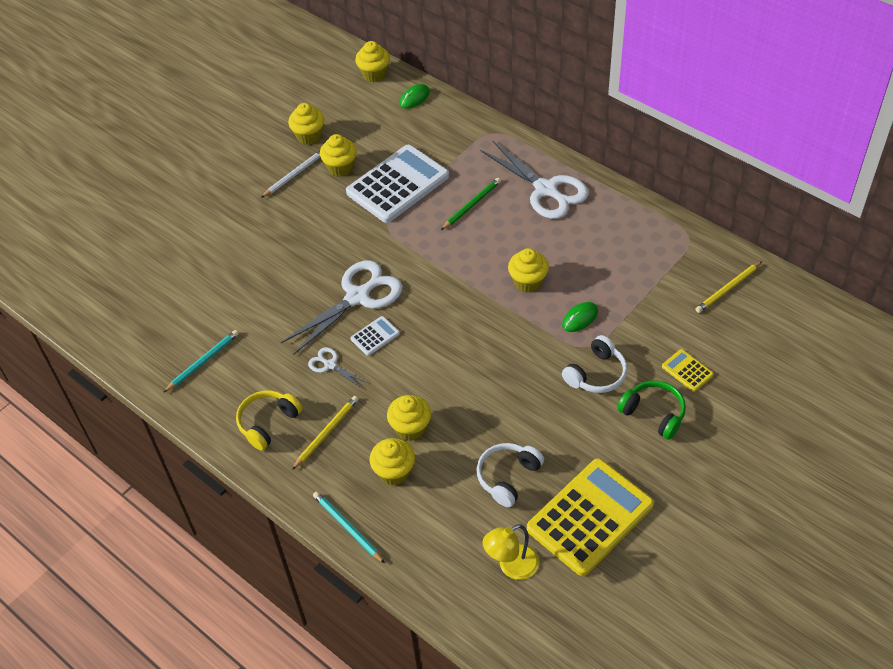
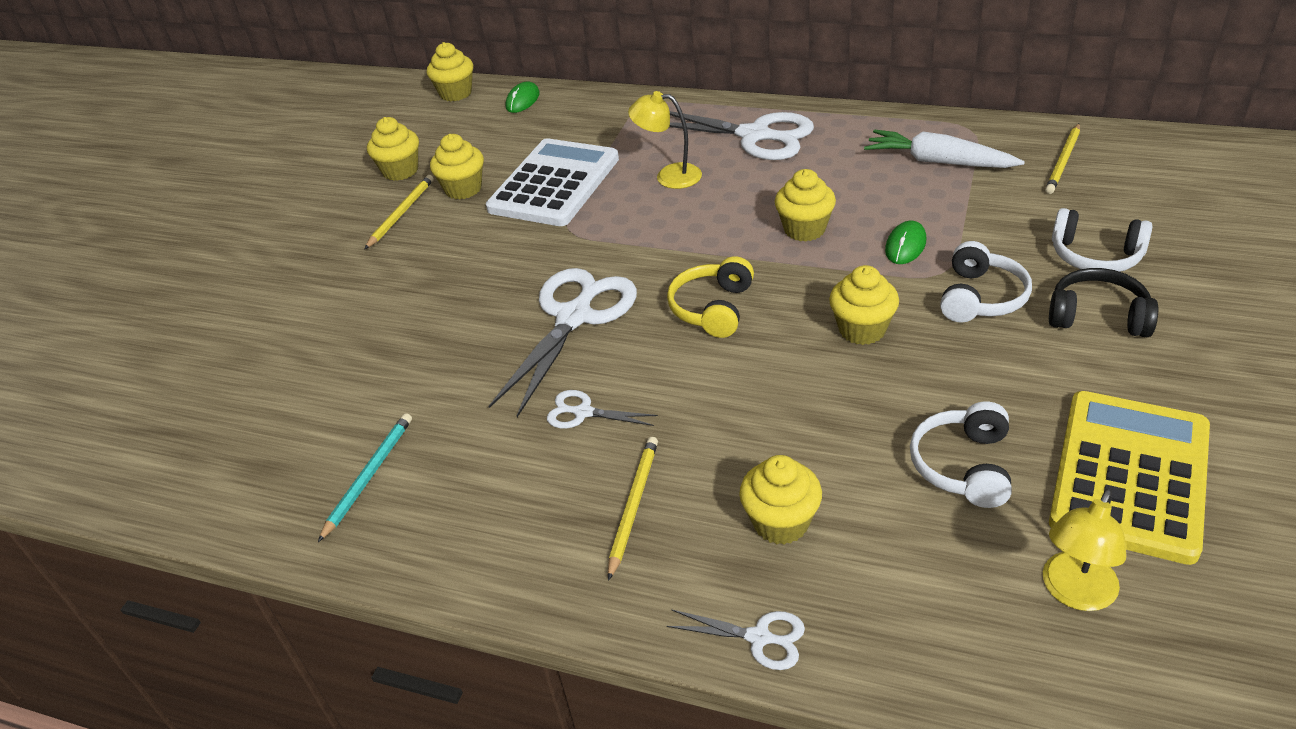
camera: 20 degrees left, 10 degrees down
(268, 423) = (525, 525): yellow headphones -> yellow headphones (712, 308)
(294, 174) = (401, 213): white pencil -> yellow pencil
(347, 527) = (759, 637): turquoise pencil -> white scissors
(375, 336) = (631, 355): white calculator -> none
(410, 428) = (765, 453): yellow cupcake -> yellow cupcake (862, 329)
(471, 205) = (669, 176): green pencil -> yellow lamp
(648, 258) = (939, 162): none -> white carrot
(654, 413) = (1098, 316): green headphones -> black headphones
(687, 371) = (1095, 256): yellow calculator -> white headphones

